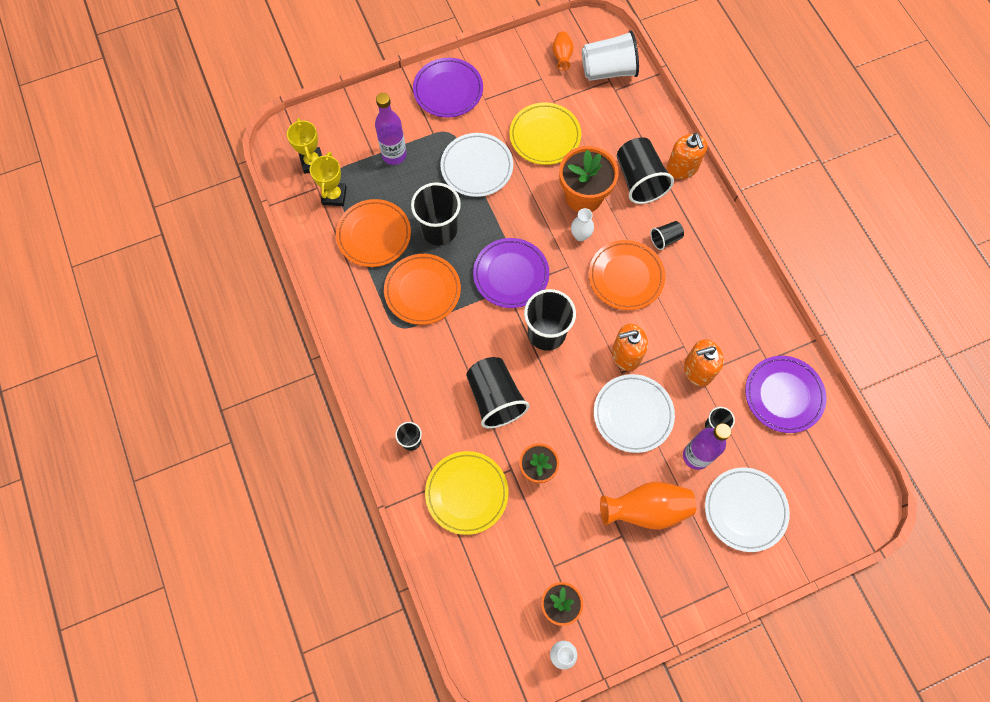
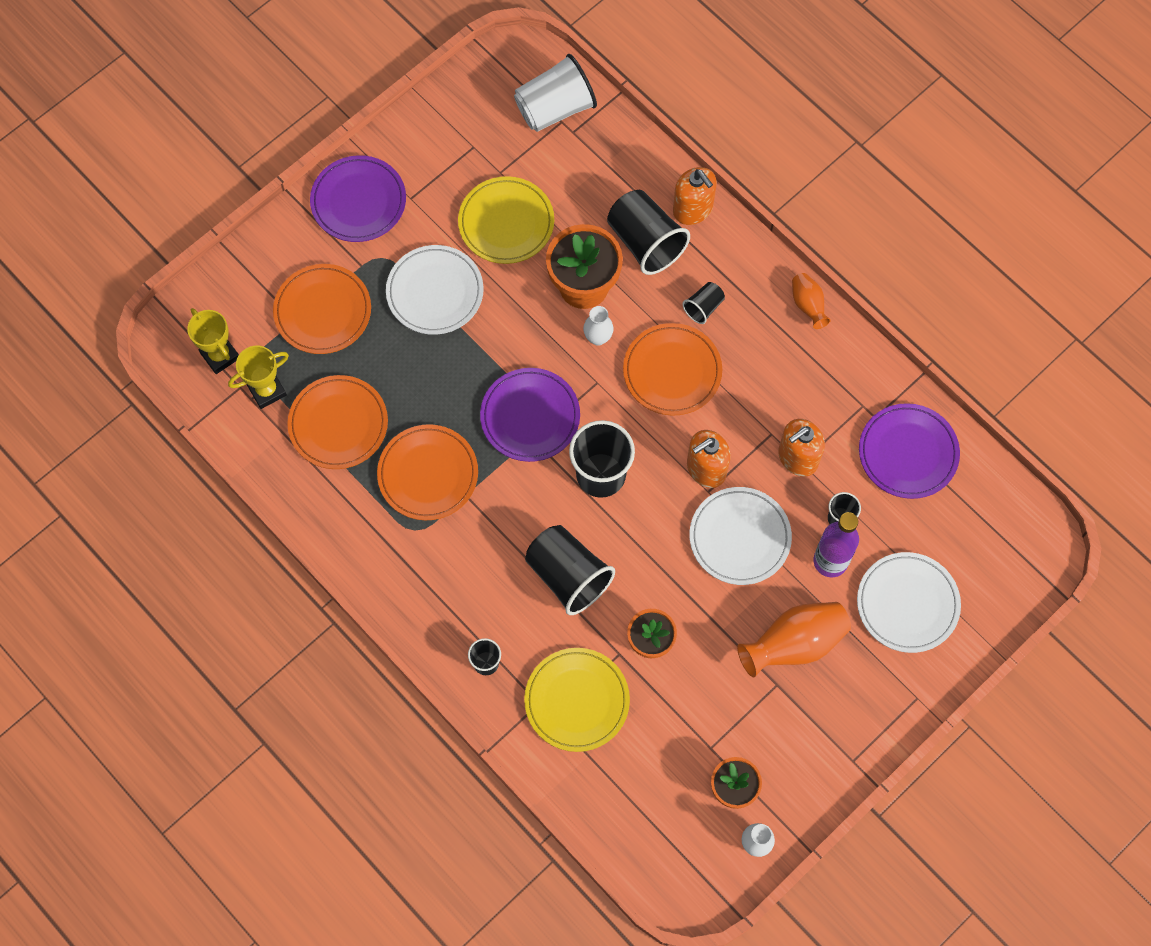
camera: 20 degrees left, 0 degrees up
(334, 196) = (267, 390): yellow trophy -> yellow trophy turned 75 degrees clockwise
(394, 155) = (323, 311): purple bottle -> orange plate
(439, 230) = (418, 390): black cup -> none
(562, 56) = (489, 108): orange vase -> orange vase (808, 305)

